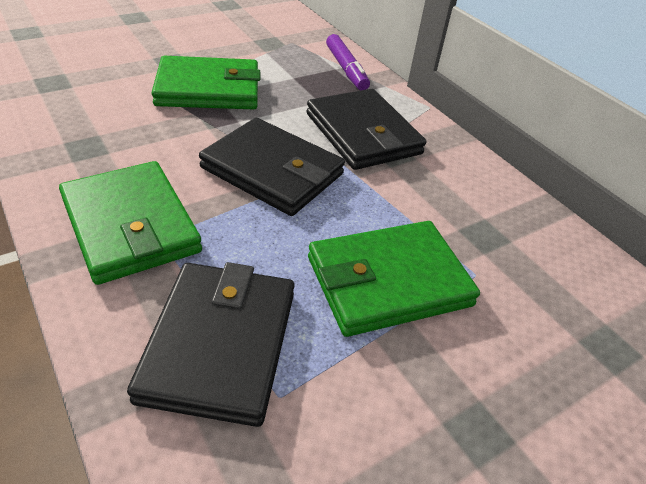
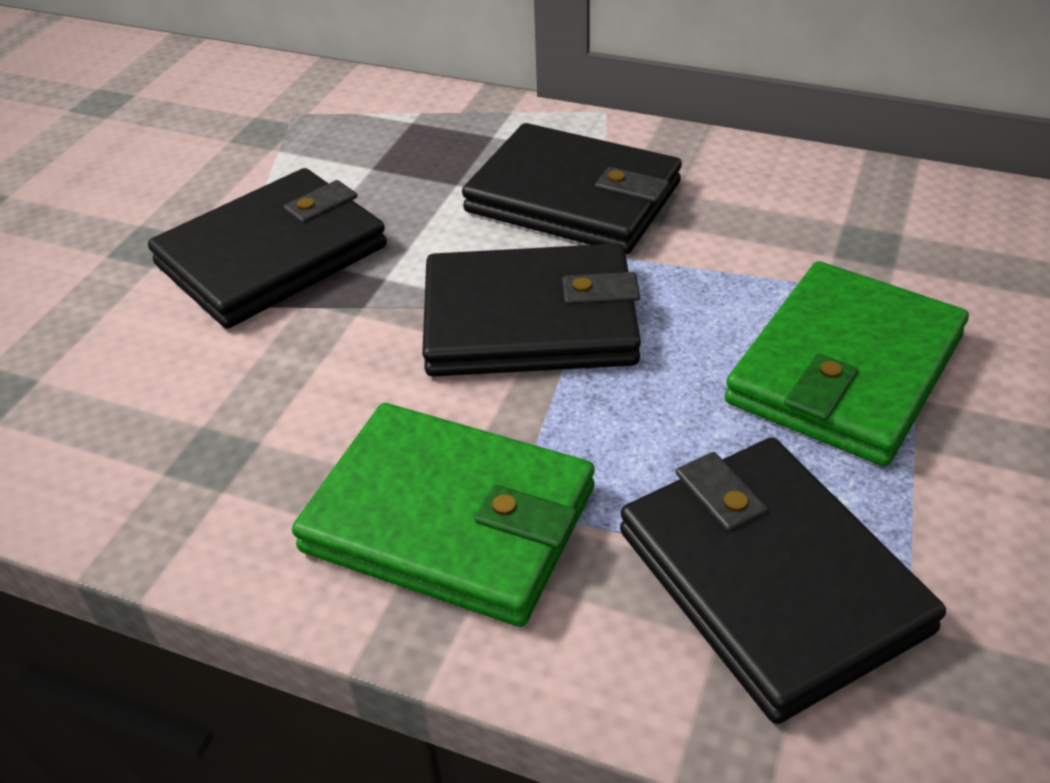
camera: 30 degrees left, 0 degrees up
(208, 89) = (272, 255): green wallet -> black wallet
(346, 69) = (428, 114): purple marker -> none

